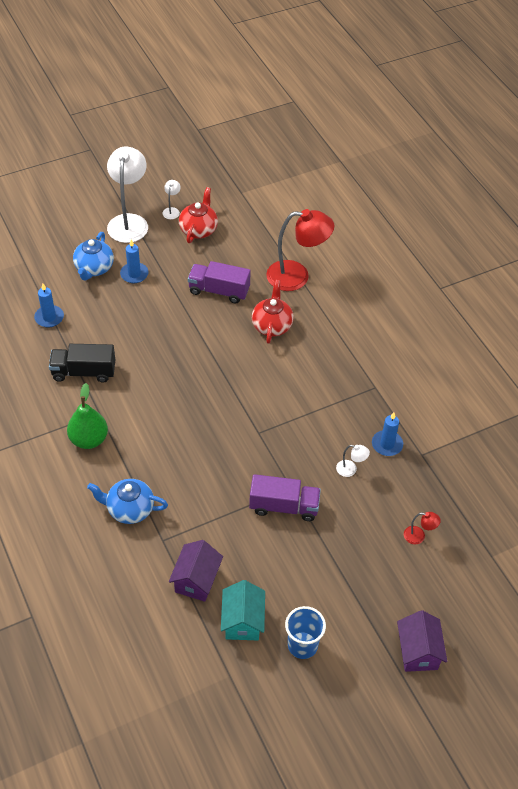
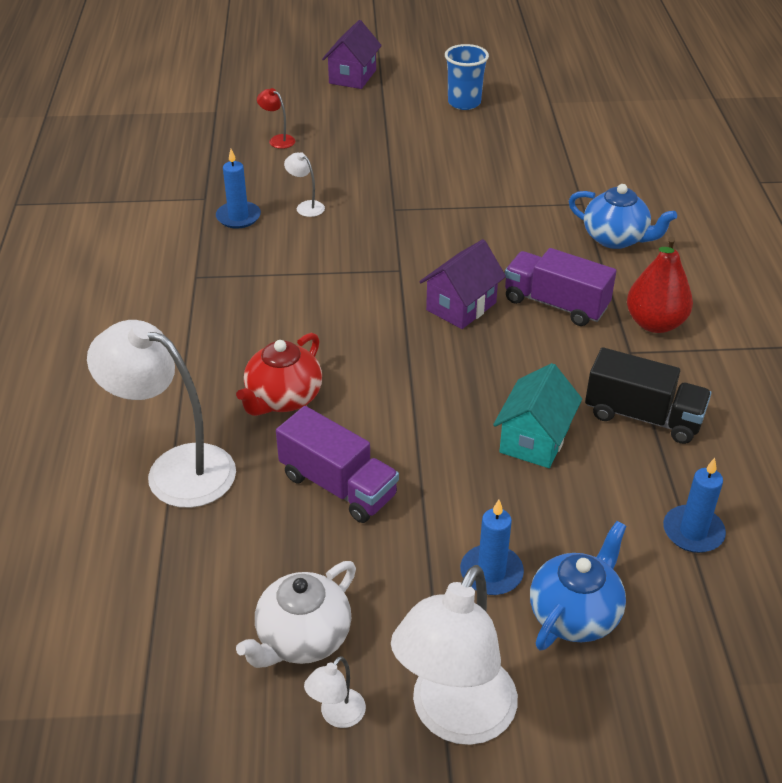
camera: 155 degrees left, 10 degrees down
(89, 439) = (654, 323): green pear -> red pear
(196, 580) = (555, 165): purple house -> purple house (461, 306)
(198, 229) = (302, 638): red teapot -> white teapot
(242, 621) = (517, 129): turquoise house -> turquoise house (534, 440)
(284, 506) = (414, 196): purple truck -> purple truck (555, 304)
(297, 276) = (175, 469): red lamp -> white lamp

